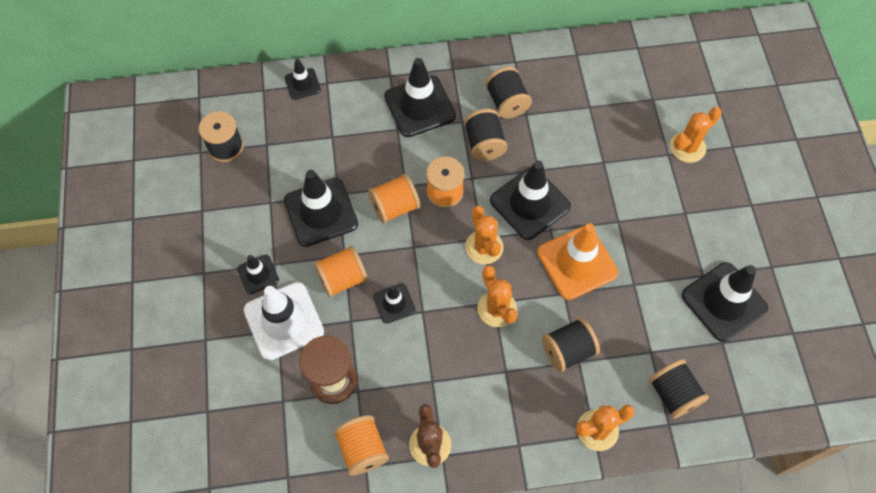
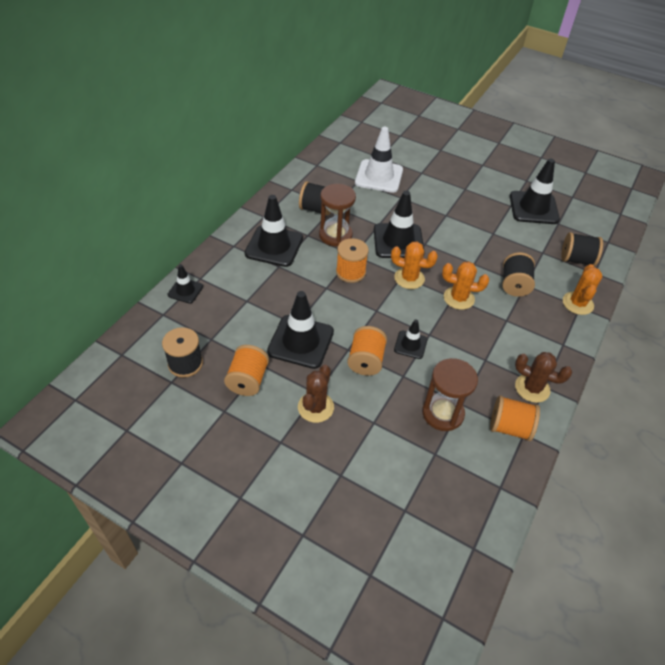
camera: 55 degrees left, 15 degrees down
(258, 274) = (315, 407): black traffic cone -> brown cactus
(284, 321) = (369, 414): white traffic cone -> white traffic cone (379, 176)
(395, 207) = (337, 302): orange spool -> orange spool (248, 380)
(484, 144) = (335, 235): black spool -> brown hourglass
(577, 263) = (458, 246): orange traffic cone -> none
(687, 147) = (424, 164): orange cactus -> none

